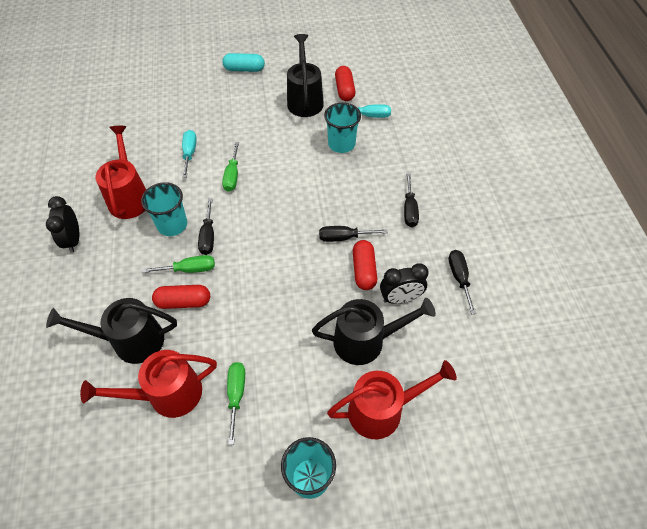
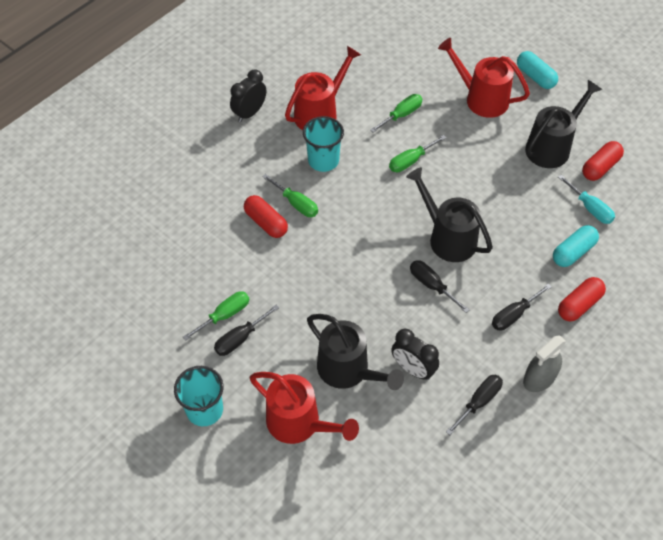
camera: 50 degrees right, 0 degrees up
(130, 341) = (206, 216): black watering can -> black watering can (447, 237)
(167, 394) = (187, 272): red watering can -> red watering can (481, 98)
(189, 153) = (401, 115): turquoise screwdriver -> green screwdriver
(208, 236) = (337, 191): black screwdriver -> black screwdriver (240, 338)
(341, 144) = (531, 211): turquoise cup -> none
(364, 270) = (413, 323): red capsule -> red capsule (579, 305)
(392, 146) = (573, 252): none -> turquoise capsule
(469, 231) = (539, 378): none -> grey spray bottle

